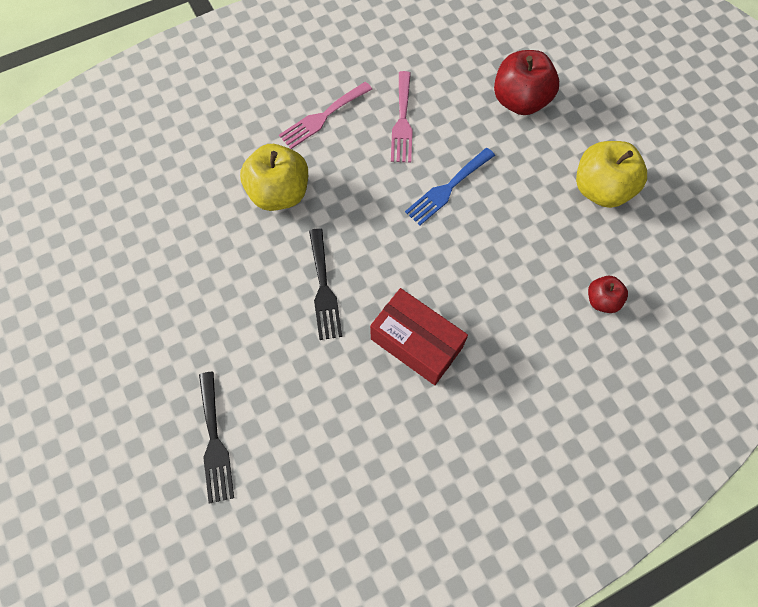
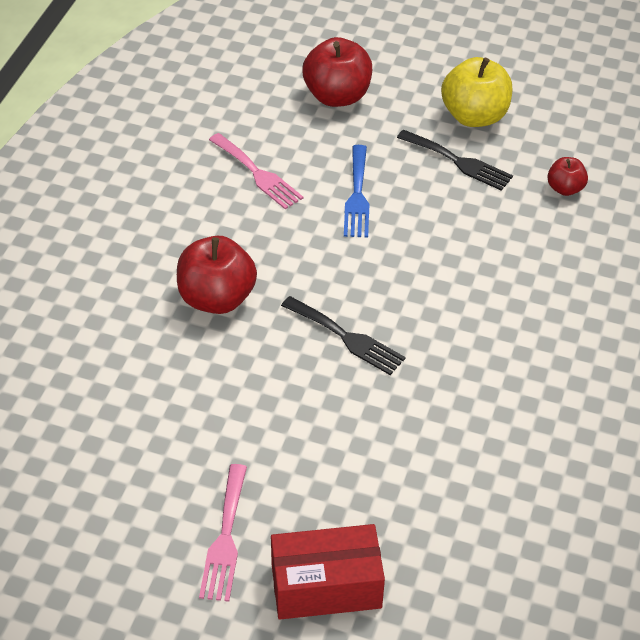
camera: 45 degrees left, 20 degrees down
(214, 442) = (397, 512): black fork -> black fork (458, 162)
(279, 193) = (217, 298): yellow apple -> red apple
(322, 117) = (182, 217): pink fork -> pink fork (225, 538)
(416, 343) = (468, 318): red box -> red box (326, 586)

